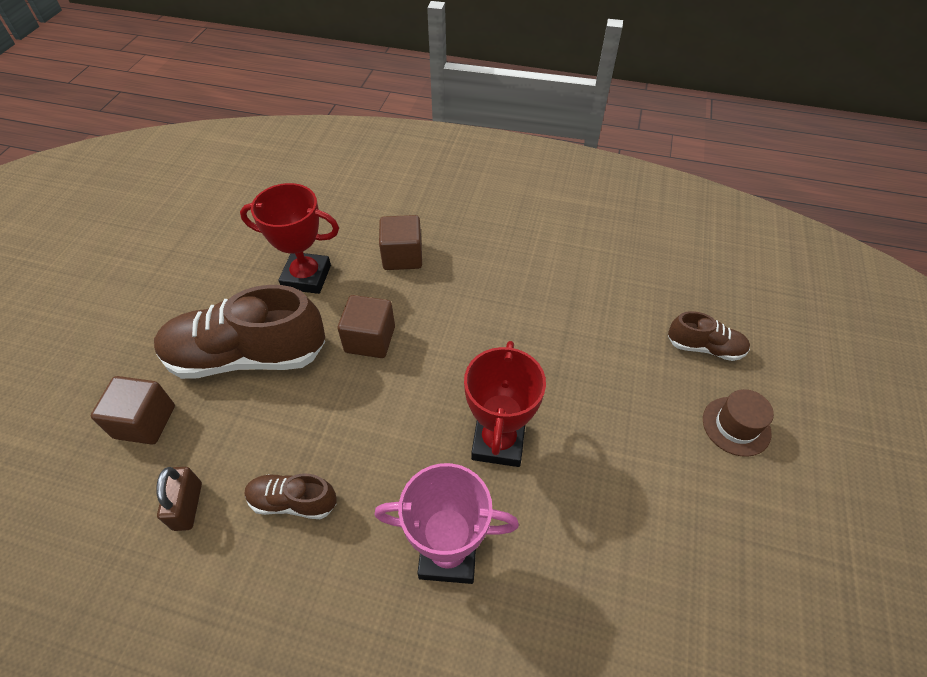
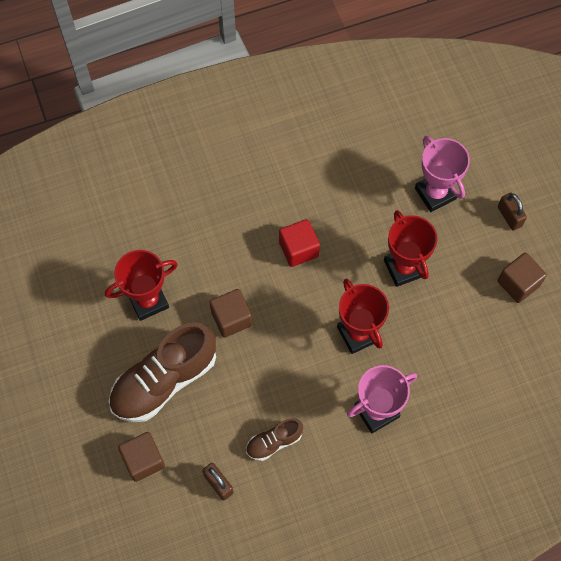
camera: 35 degrees left, 15 degrees up
(402, 256) = (199, 243): brown cube -> brown cube (518, 283)
(499, 316) = (298, 249): none -> red cube
(610, 403) = (404, 268): none -> red trophy
(704, 348) = (435, 193): brown shoe -> pink trophy
(736, 426) = (479, 238): brown hat -> none
(795, 425) = (509, 216): none -> brown padlock

